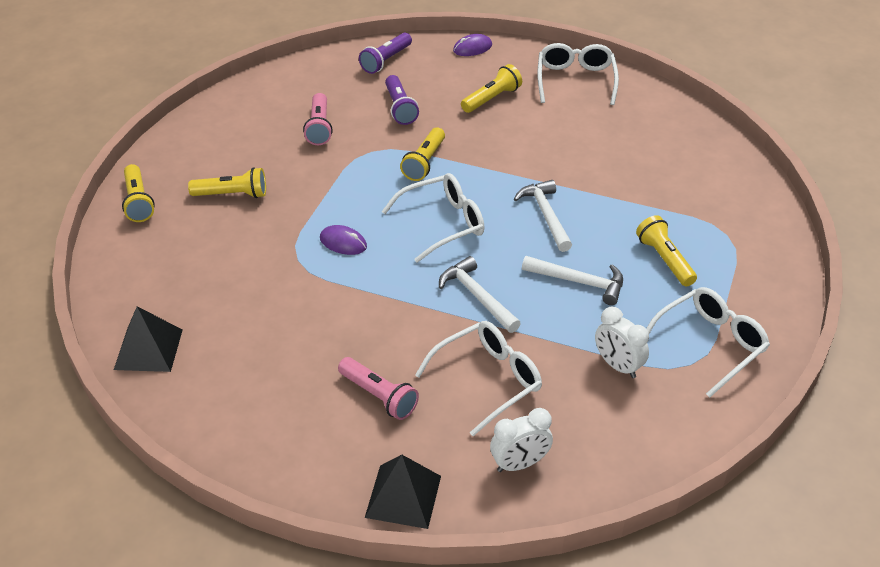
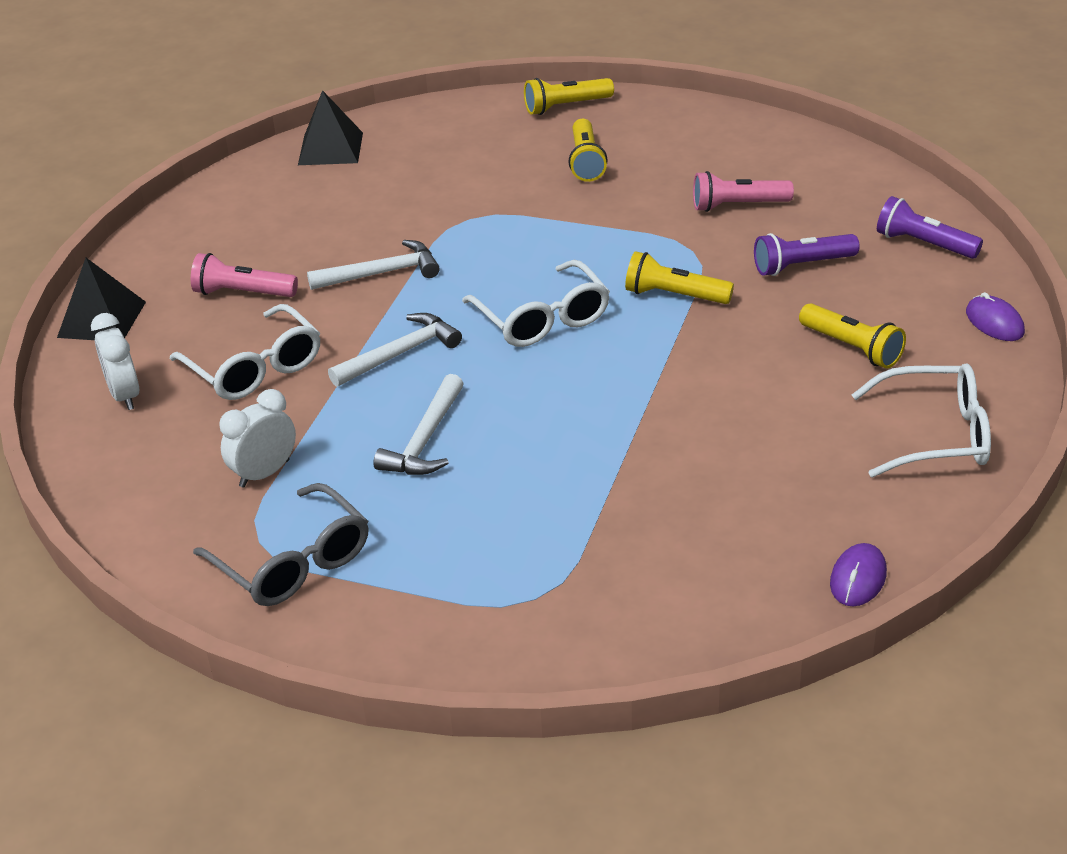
camera: 90 degrees right, 5 degrees down
(343, 242) = (500, 246): purple mouse -> purple mouse (858, 578)
(379, 396) = (243, 293): pink flashlight -> pink flashlight turned 60 degrees clockwise
(545, 215) = (567, 407): white hammer -> white hammer (381, 273)
(665, 260) = (472, 525): yellow flashlight -> none
(709, 344) = (293, 562): white glasses -> grey glasses

